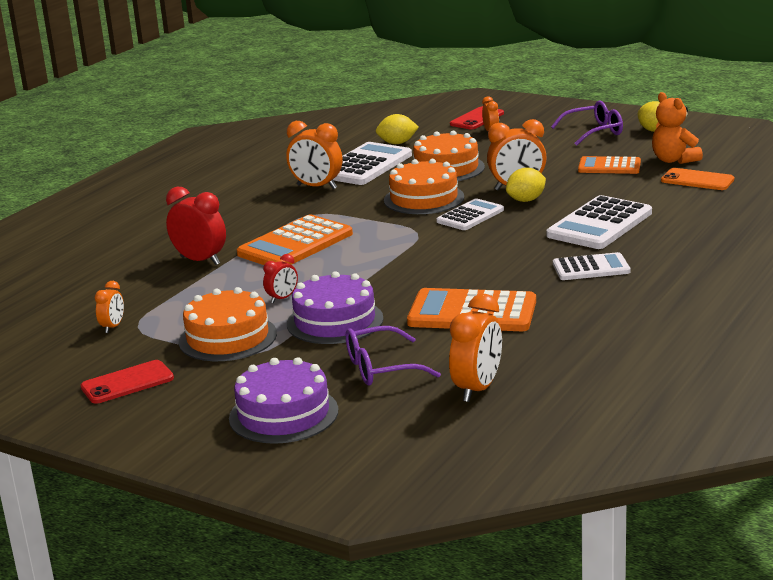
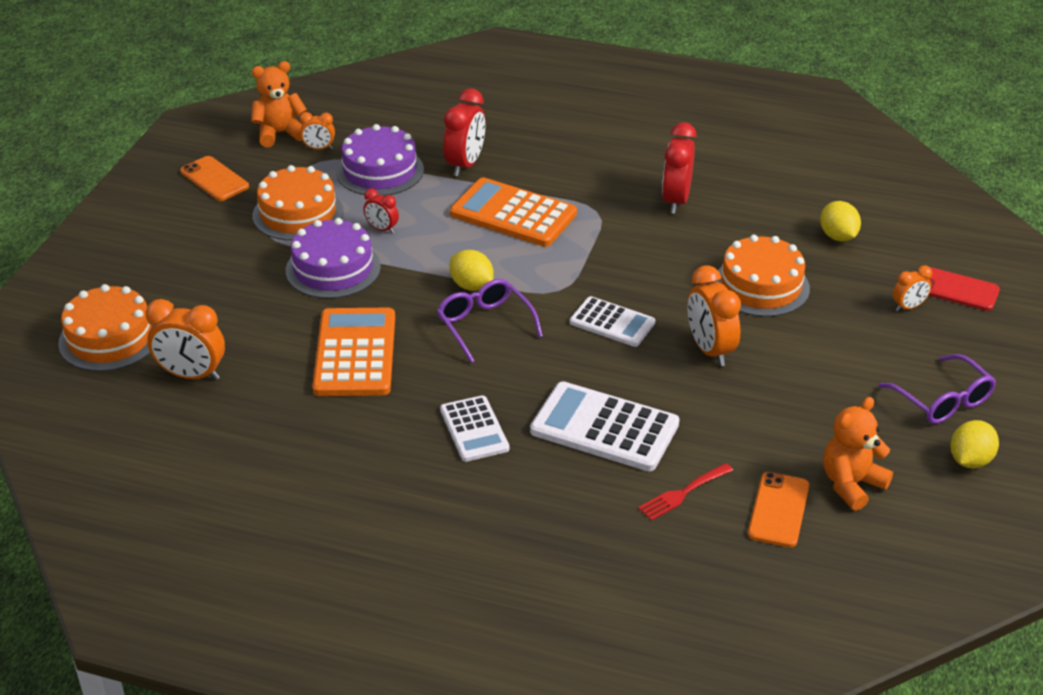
camera: 75 degrees right, 15 degrees up
(64, 347) = (279, 133): none -> orange teddy bear
(127, 383) = (214, 179): red phone -> orange phone
(283, 414) = (154, 270): purple cake -> purple cake (380, 171)
(316, 187) = (676, 200): orange clock -> red clock
(365, 165) = (753, 224): white calculator -> none
(380, 368) = (235, 311): purple glasses -> purple glasses (484, 325)
(424, 198) = (658, 281): orange cake -> orange cake (109, 338)
(526, 200) = (670, 361): yellow lemon -> yellow lemon (472, 286)
(609, 166) = (808, 424): orange calculator -> none
(677, 205) = (683, 493): none -> red fork

